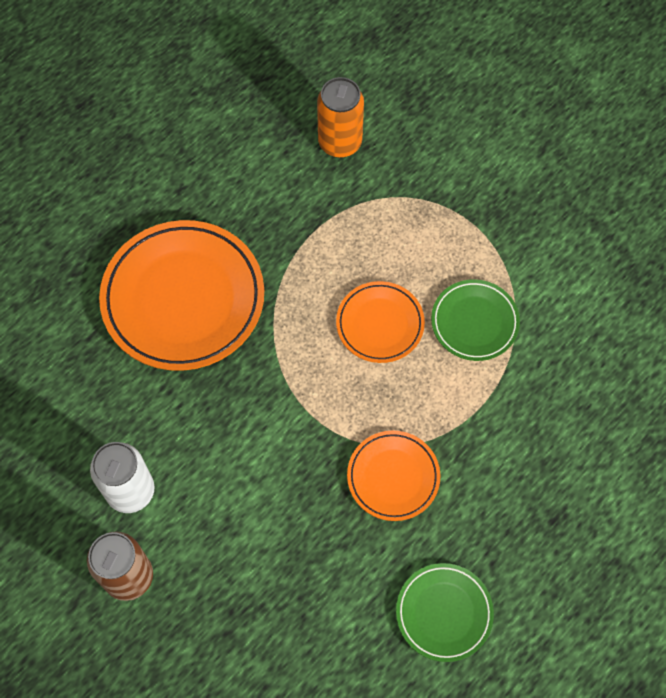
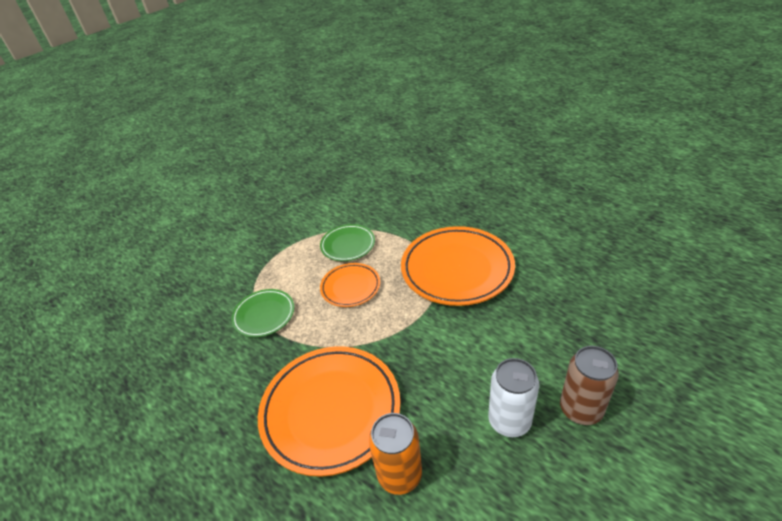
camera: 90 degrees left, 25 degrees down
(340, 142) = (201, 325): orange can -> orange can (399, 475)
(393, 477) = (457, 269): orange plate -> orange plate, size x1.87
(444, 613) = (534, 239): green plate -> green plate (264, 315)

